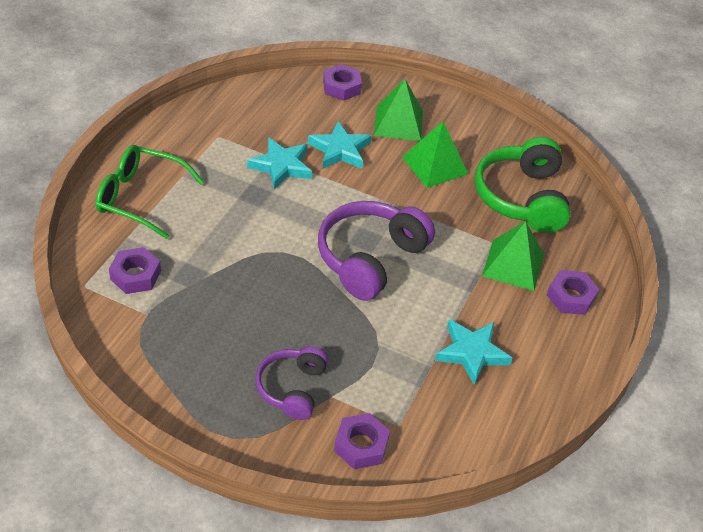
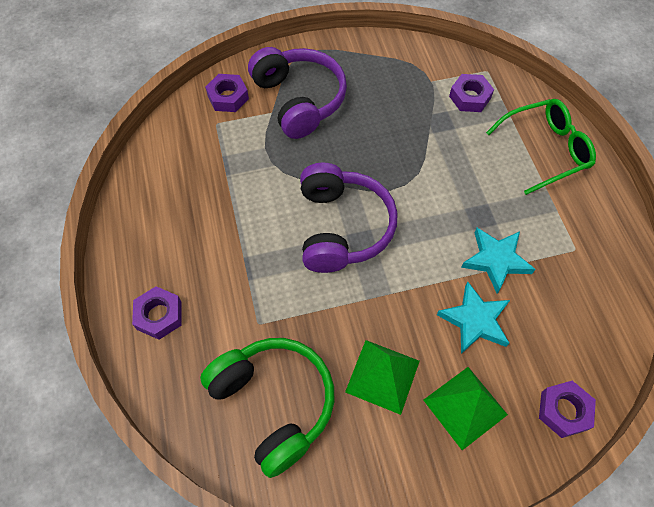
camera: 145 degrees right, 15 degrees up
(292, 388) = (299, 100): purple headphones -> purple headphones, size x1.65
(471, 353) = (205, 205): turquoise star -> none
(513, 264) = (228, 312): green pyramid -> none

